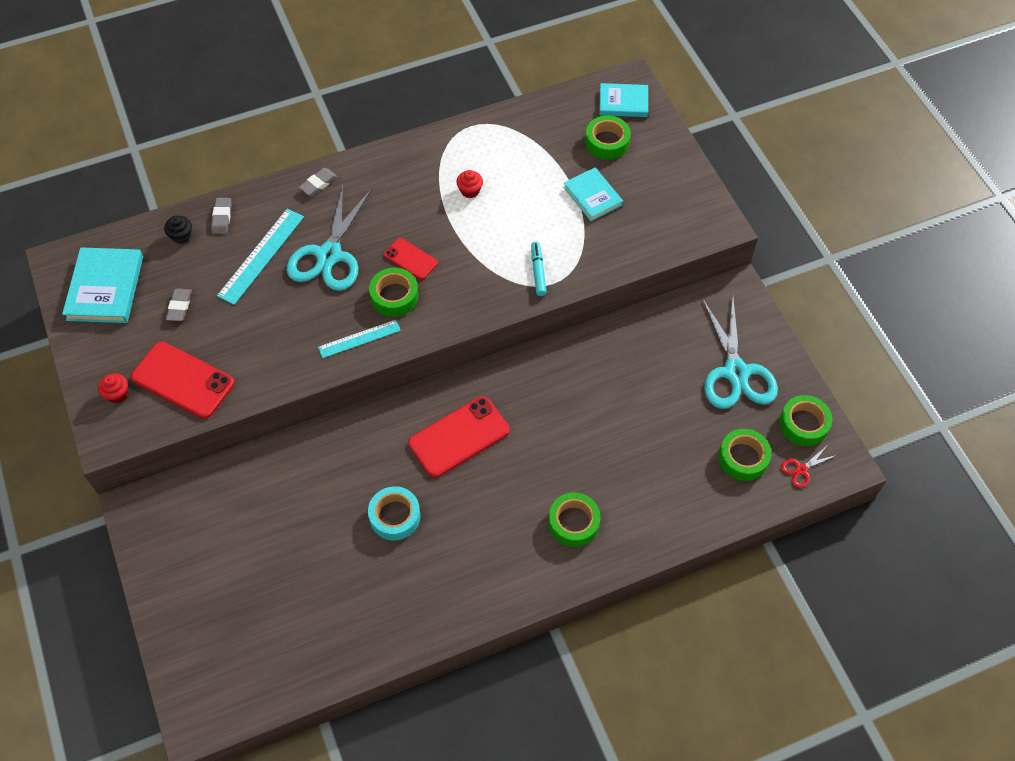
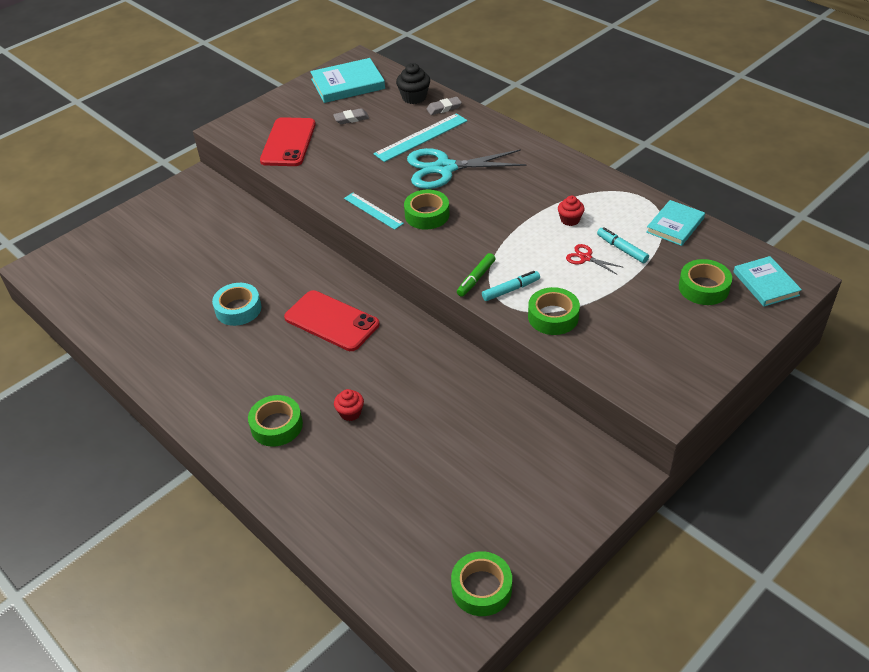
camera: 70 degrees right, 15 degrees down
(117, 394) = (262, 120): red cupcake -> red cupcake (350, 413)
(181, 236) = (414, 97): black cupcake -> black cupcake, size x1.51
(261, 256) = (421, 137): turquoise ruler -> turquoise ruler turned 45 degrees counterclockwise
(318, 184) = (511, 139): grey eraser -> none
(410, 259) = (471, 211): red phone -> none
(509, 291) = (476, 279): none -> green marker
(530, 172) = (622, 249): none -> turquoise marker
(592, 196) = (627, 298): turquoise book -> turquoise book (675, 225)
(735, 372) = (514, 504): turquoise scissors -> none
(743, 458) = (409, 542): green tape -> green tape (553, 317)
(801, 469) = (420, 602): red scissors -> red scissors (586, 258)

